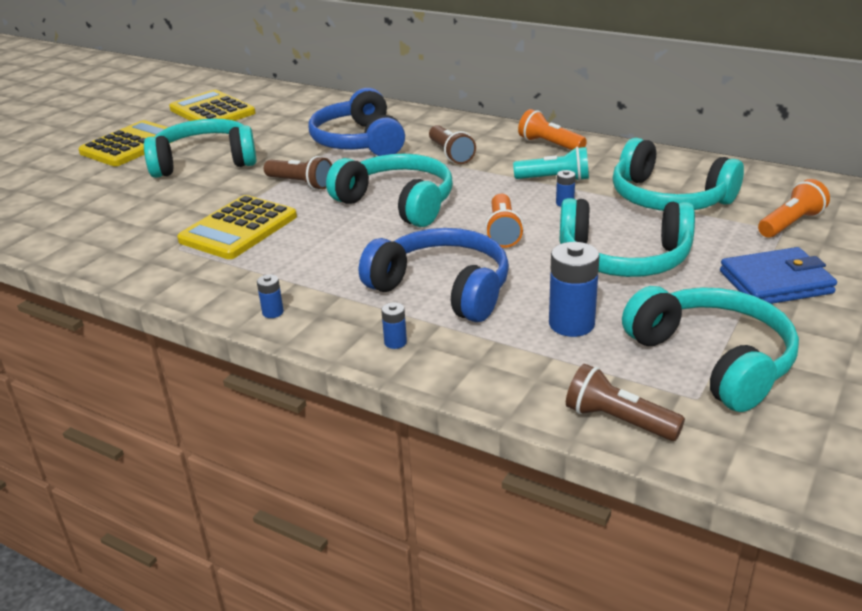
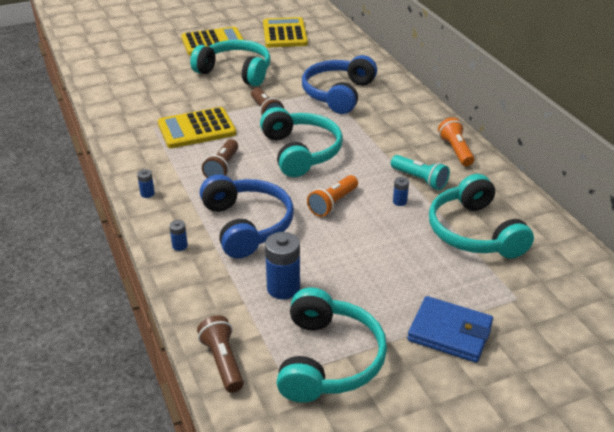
camera: 35 degrees right, 5 degrees up
(450, 154) = (380, 129): brown flashlight -> brown flashlight (222, 168)
(624, 258) = (378, 261): turquoise headphones -> none
(790, 223) = (532, 296): orange flashlight -> none

